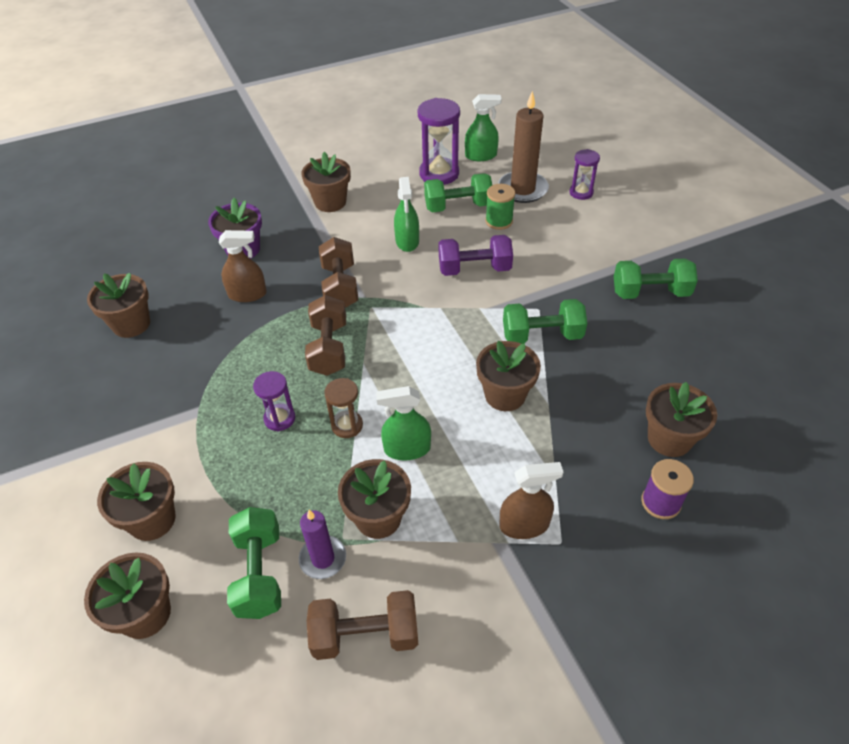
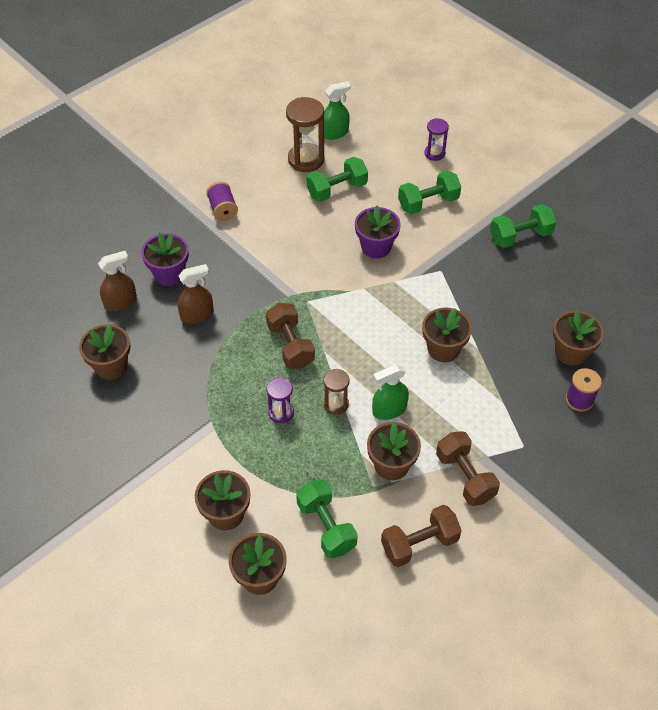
camera: 20 degrees left, 5 degrees up
(323, 558) = (366, 504): purple candle -> none
(330, 202) = (223, 209): brown flower pot -> purple spool
(340, 286) = (272, 289): brown dumbbell -> brown dumbbell (465, 477)
(407, 241) = (309, 233): green spray bottle -> none
(439, 174) = (306, 159): purple hourglass -> brown hourglass
(474, 269) = (376, 247): purple dumbbell -> purple flower pot
(499, 221) = (377, 197): green spool -> none
(522, 189) = (384, 161): brown candle -> none
(524, 525) = (494, 441): brown spray bottle -> brown spray bottle (120, 302)
(542, 336) = (452, 293): green dumbbell -> green dumbbell (428, 203)

